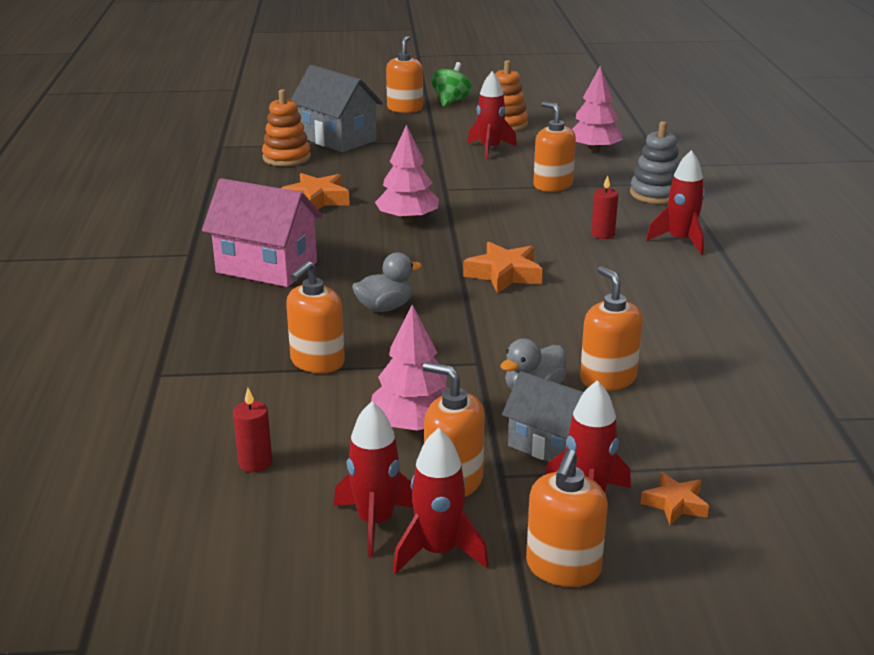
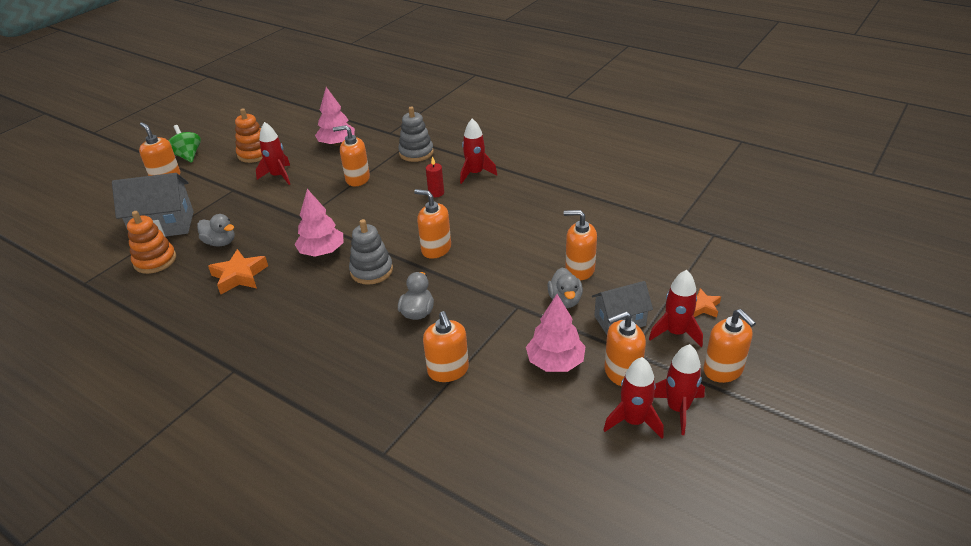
camera: 50 degrees left, 10 degrees up
(255, 463) = (532, 448): red candle -> none
(266, 267) = (303, 340): pink house -> none
(350, 171) = (220, 242): none -> grey duck
(415, 256) = (371, 271): none -> grey stacking toy
(504, 274) = (436, 249): orange star -> orange soap dispenser

